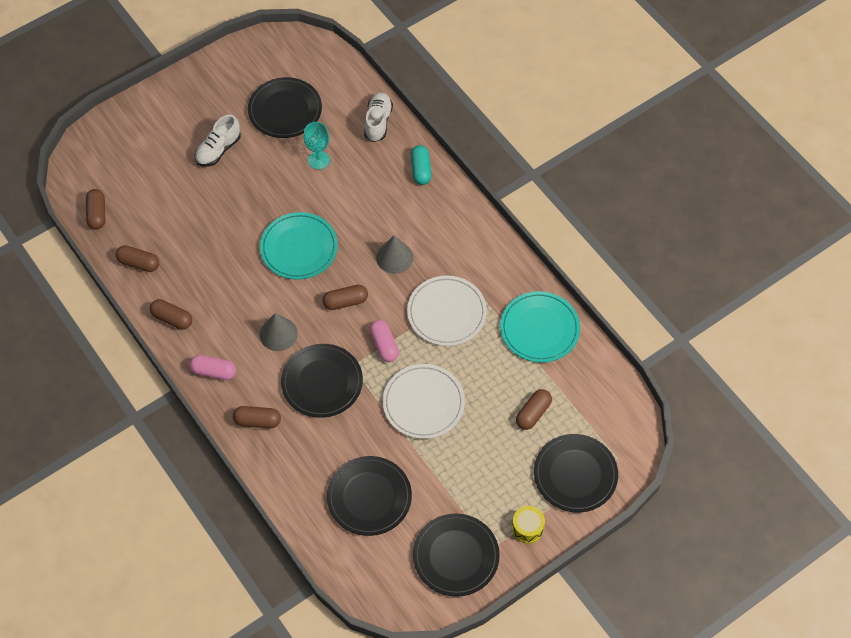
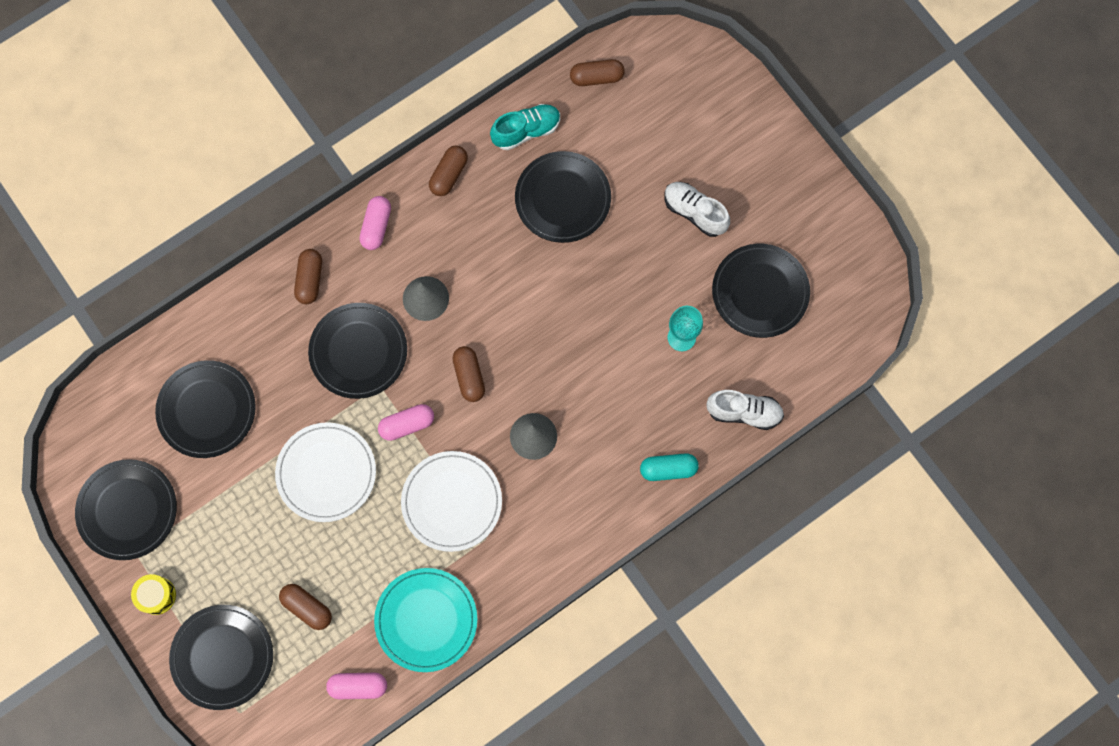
camera: 90 degrees right, 15 degrees up
(139, 263) = (526, 131): brown capsule -> turquoise shoe
(199, 237) = (563, 198): none -> black plate
(299, 248) = (548, 317): turquoise plate -> none
(592, 375) = (358, 686): none -> pink capsule

